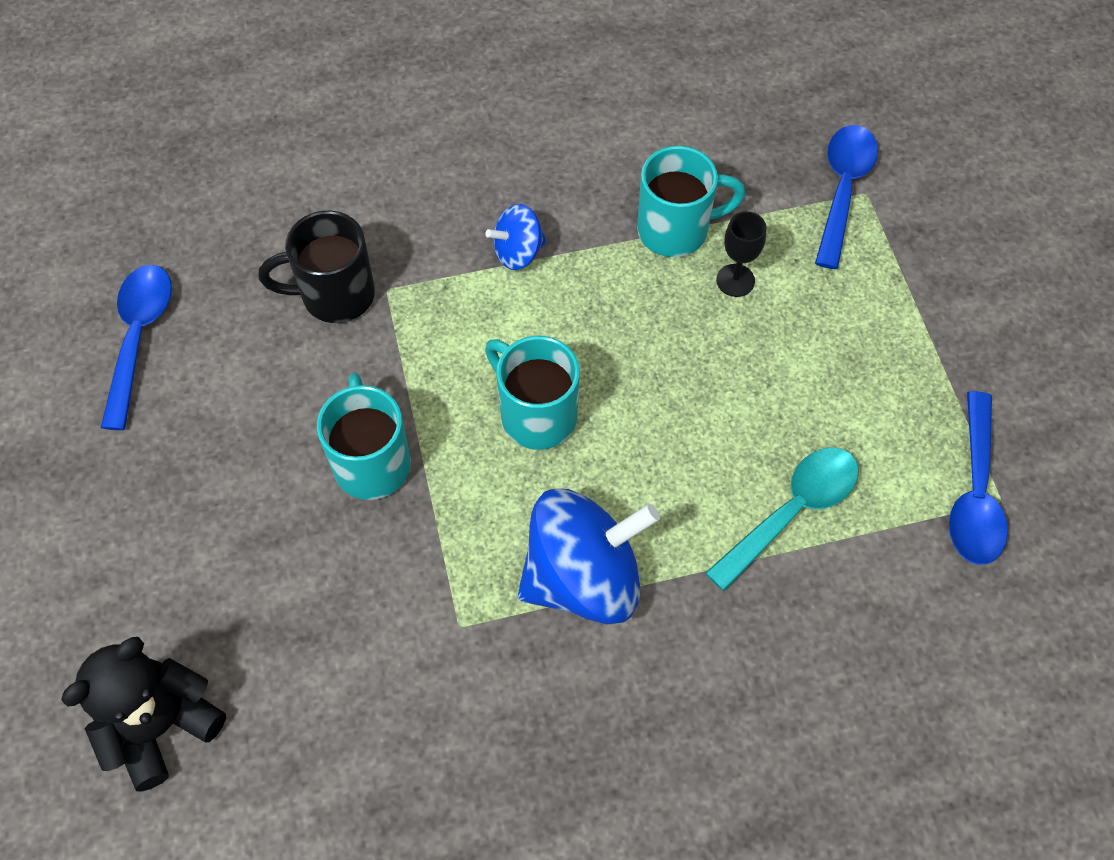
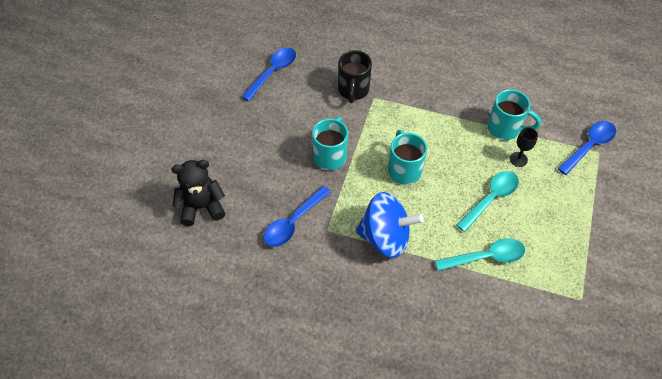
camera: 30 degrees right, 5 degrees down
(335, 295) = (353, 90): black mug -> black mug turned 105 degrees counterclockwise
(518, 252) = (434, 107): blue spinning top -> none
(732, 388) = (490, 199): none -> turquoise spoon
(975, 493) = (571, 291): blue spoon -> blue spoon (293, 222)

